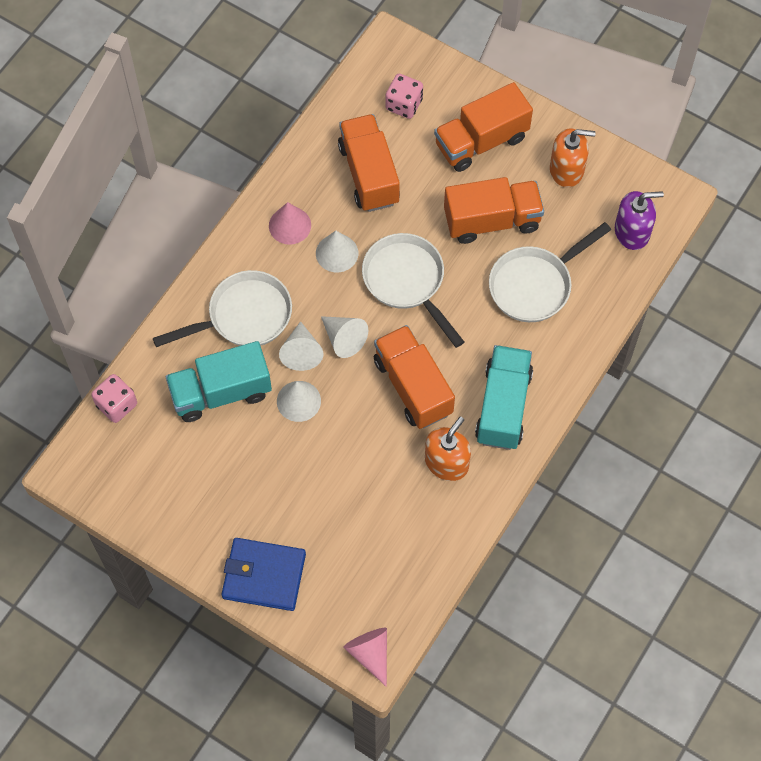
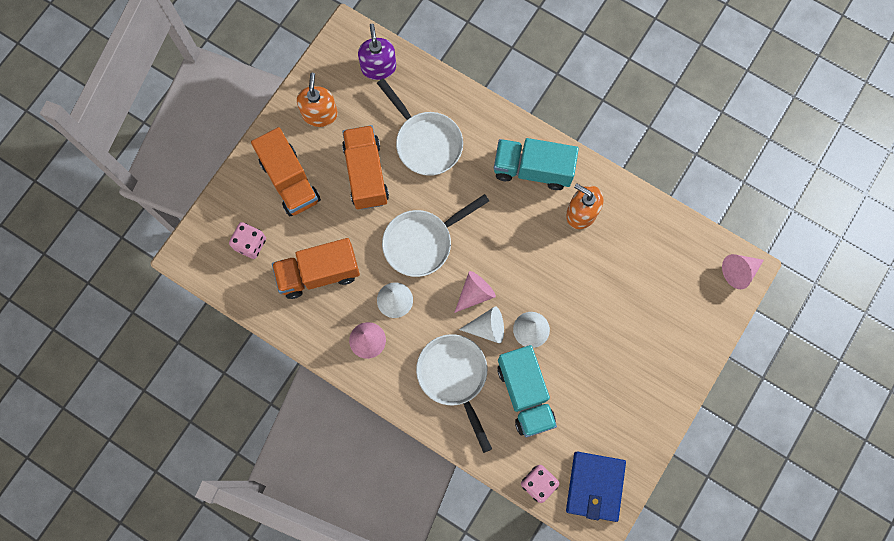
camera: 90 degrees left, 10 degrees up
(264, 575) = (682, 354): blue wallet -> blue wallet (595, 486)
(343, 339) = (475, 293): white cone -> pink cone
(413, 386) = (516, 238): orange truck -> none

